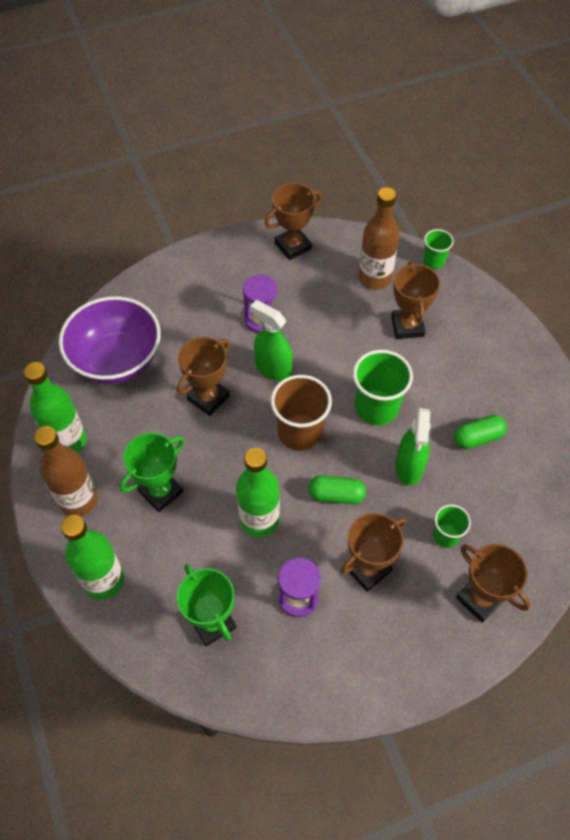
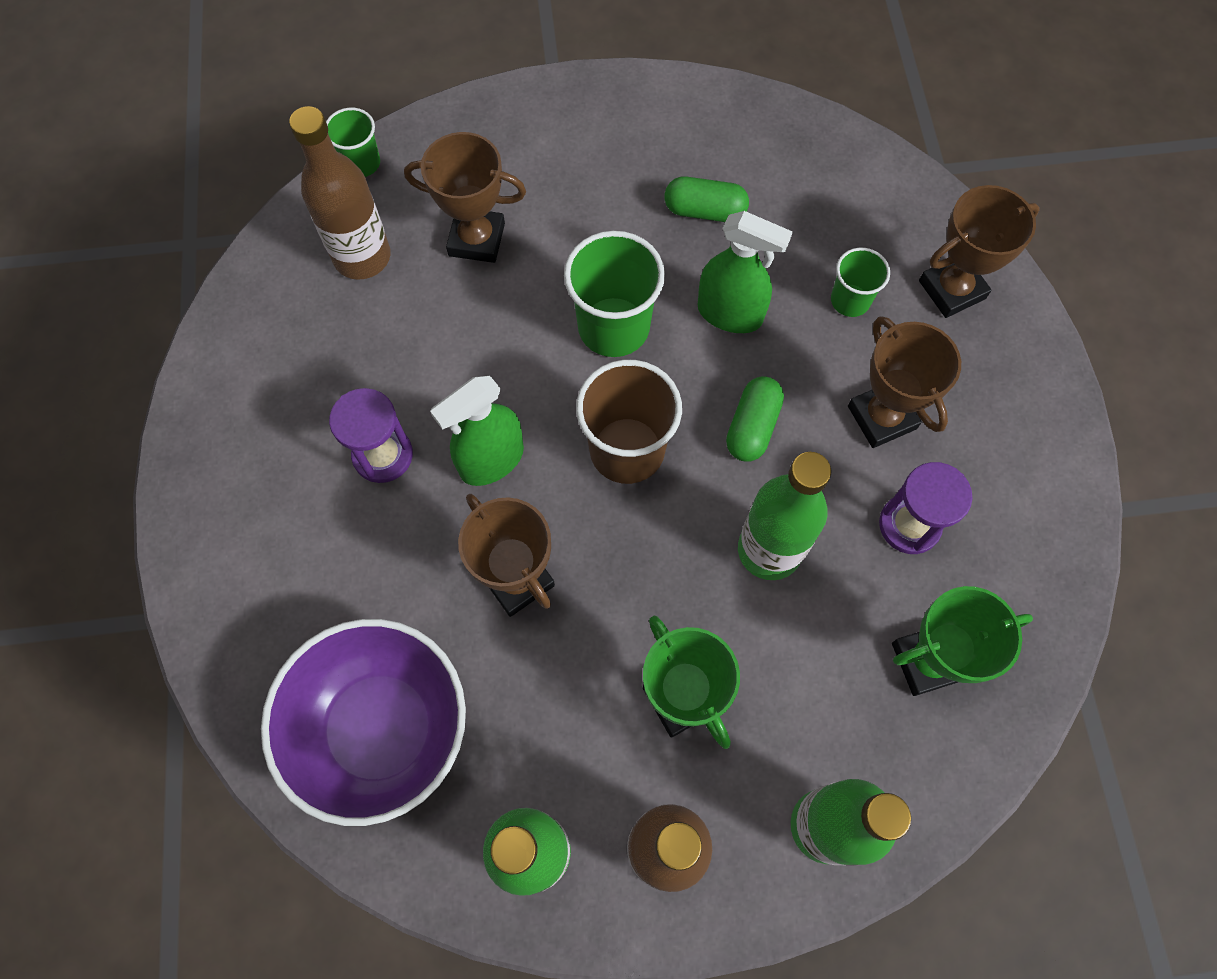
camera: 75 degrees left, 10 degrees up
(293, 246) = (239, 363): brown trophy -> none
(477, 438) = (705, 211): green capsule -> green capsule turned 75 degrees counterclockwise

